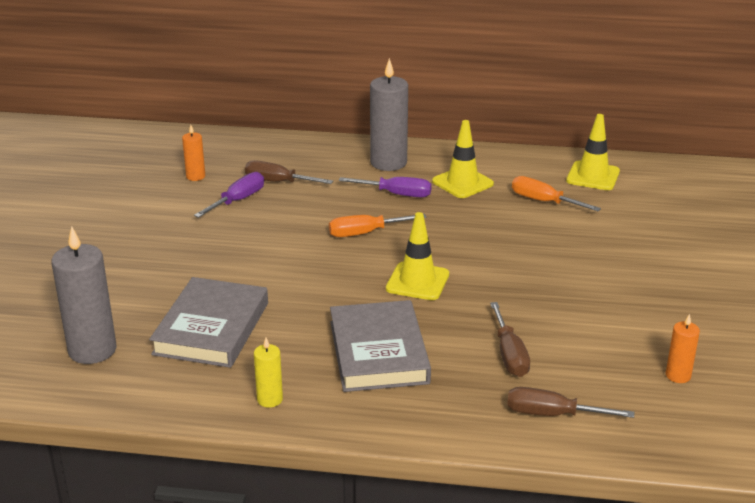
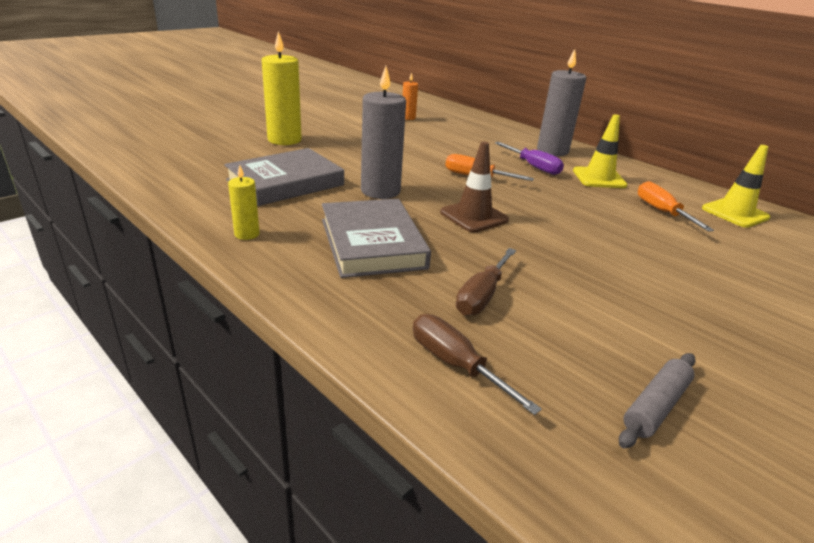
camera: 35 degrees right, 0 degrees up
(92, 350) = (201, 164): grey candle -> grey candle (380, 191)
(119, 274) = (284, 140): none -> yellow candle
(238, 200) = (415, 134): purple screwdriver -> none
(278, 182) = (456, 135): brown screwdriver -> none
(378, 352) = (372, 243): grey book -> grey book turned 45 degrees counterclockwise
(417, 281) = (474, 216): yellow traffic cone -> brown traffic cone
(678, 375) = (655, 406): orange candle -> grey rolling pin

